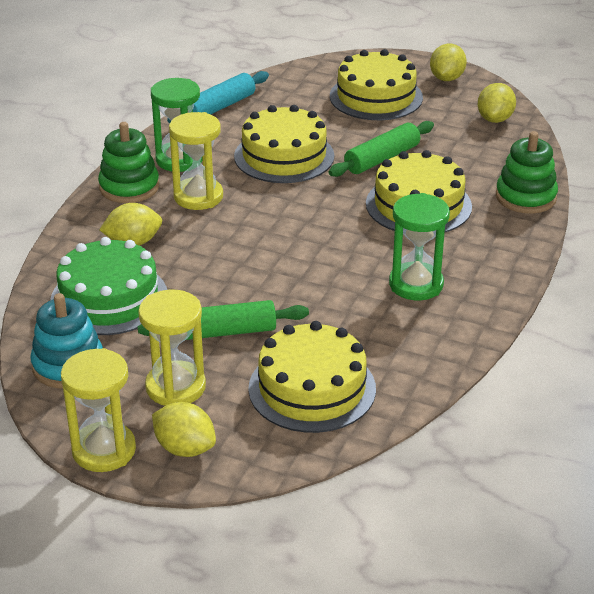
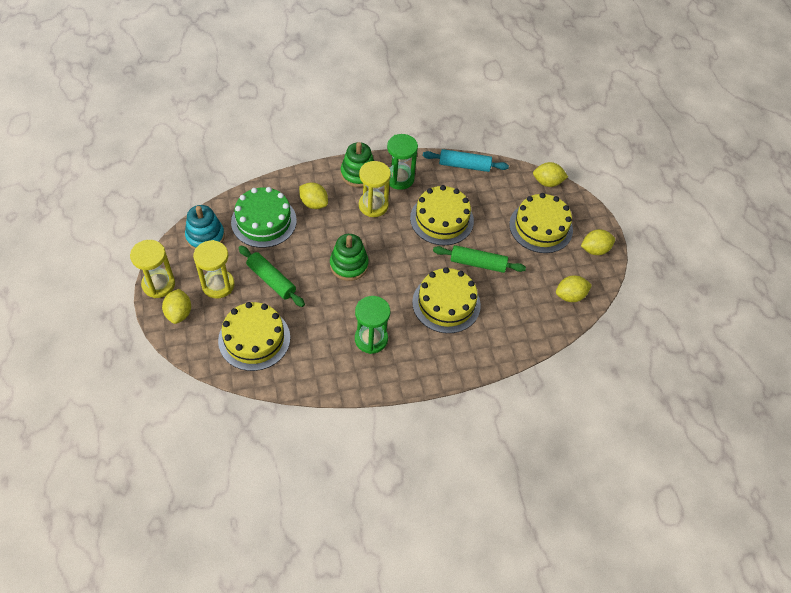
camera: 50 degrees right, 20 degrees up
(316, 66) = (547, 182): none -> yellow lemon
(525, 197) = (498, 350): green stacking toy -> green stacking toy (349, 265)

